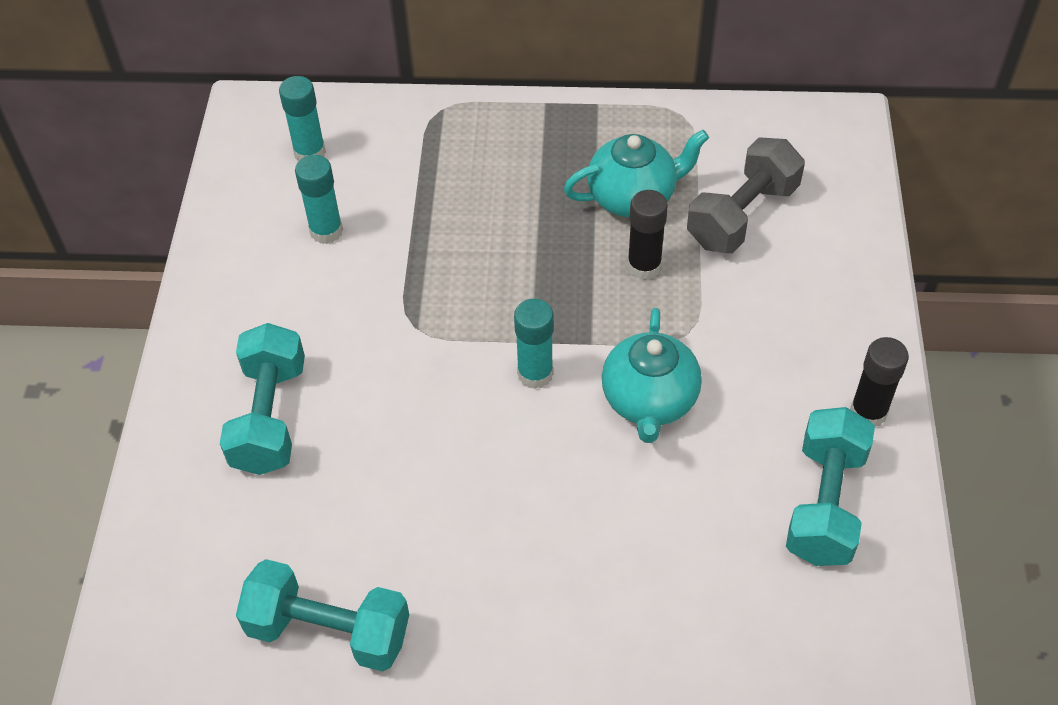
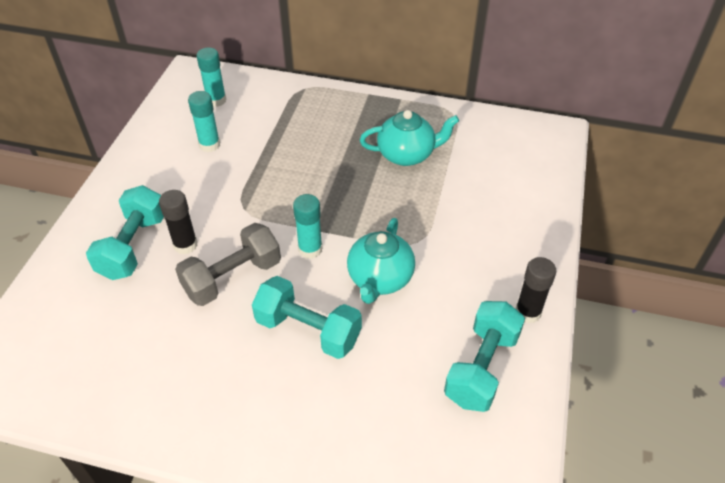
camera: 10 degrees right, 5 degrees down
(329, 630) = (118, 388): turquoise dumbbell -> turquoise dumbbell (308, 330)
(644, 266) = (401, 196): black glue stick -> black glue stick (185, 245)
(742, 215) = (474, 176): grey dumbbell -> grey dumbbell (232, 278)

